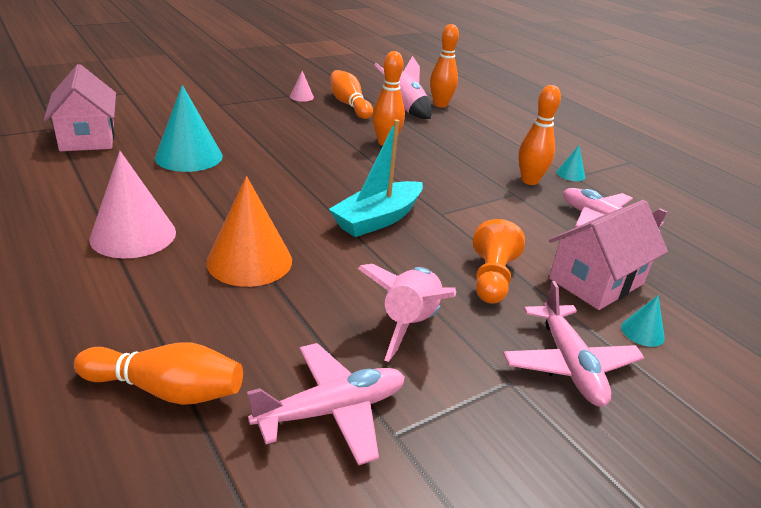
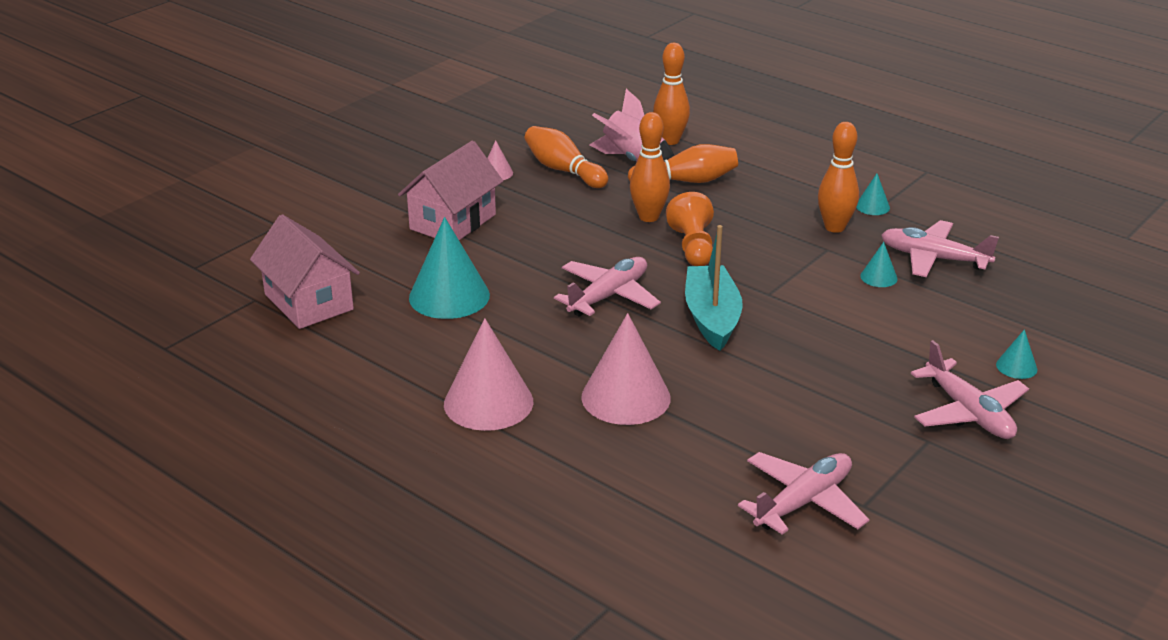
camera: 15 degrees left, 0 degrees up
(166, 390) = (659, 525): orange bowling pin -> orange bowling pin (686, 181)
(249, 261) = (626, 397): orange cone -> pink cone
(308, 184) = (608, 296): none -> pink plane
(378, 219) = (712, 318): turquoise boat -> turquoise boat turned 150 degrees clockwise
(409, 323) = (815, 415): pink rocket -> none
(491, 278) = (861, 352): orange pawn -> orange pawn (693, 247)
(545, 224) = (878, 277): none -> turquoise cone
(596, 281) = (956, 328): pink house -> pink house (453, 222)

